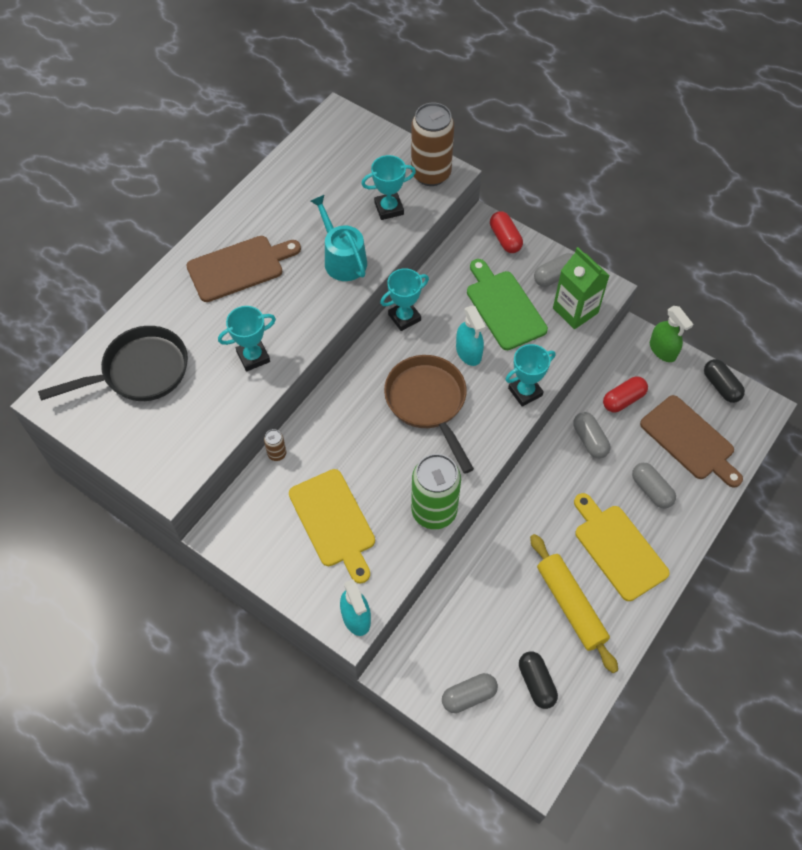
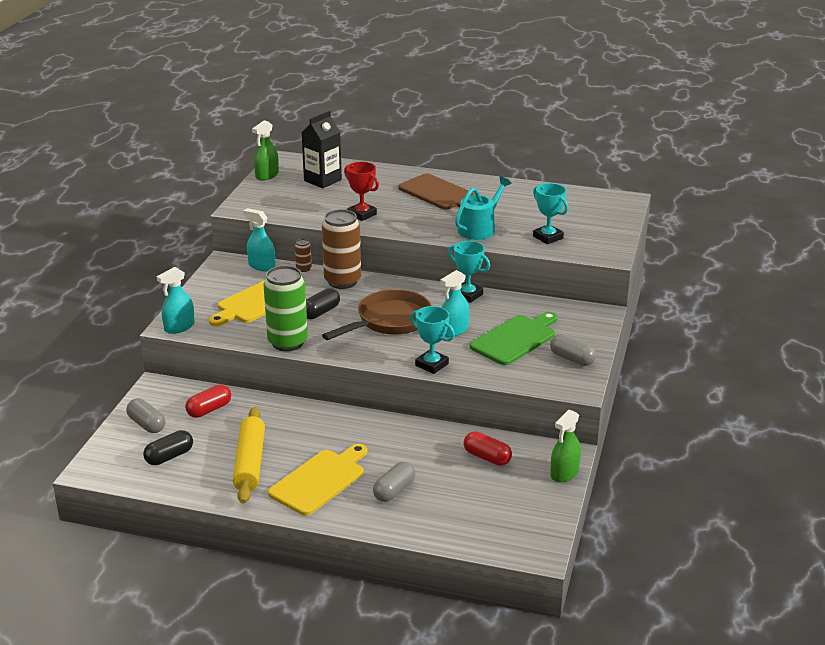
camera: 70 degrees right, 30 degrees down
(90, 429) = (267, 175): none -> green spray bottle
(139, 372) = (322, 180): black pan -> black carton
(249, 496) = (261, 266): none -> turquoise spray bottle
(253, 357) = (362, 214): turquoise trophy -> red trophy
(431, 174) = (602, 248): brown can -> brown can (342, 281)
(505, 239) = (593, 326): red capsule -> red capsule (209, 410)
(570, 605) = (250, 462): yellow rolling pin -> yellow rolling pin turned 45 degrees counterclockwise
(575, 310) = (541, 376): green carton -> none
(589, 440) = (428, 445): grey capsule -> none
(690, 440) = (466, 507): brown cutting board -> none
(721, 386) = (547, 518): black capsule -> black capsule (320, 312)

